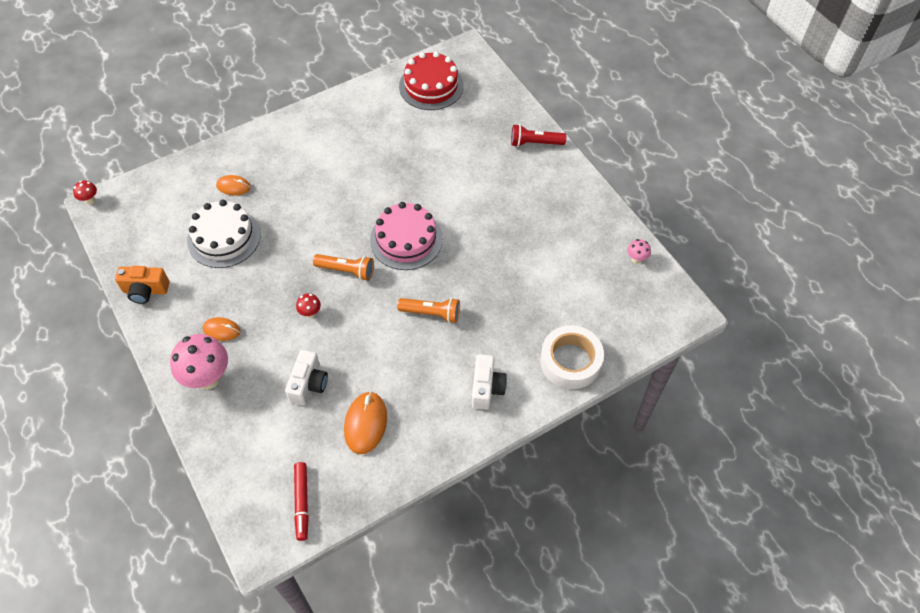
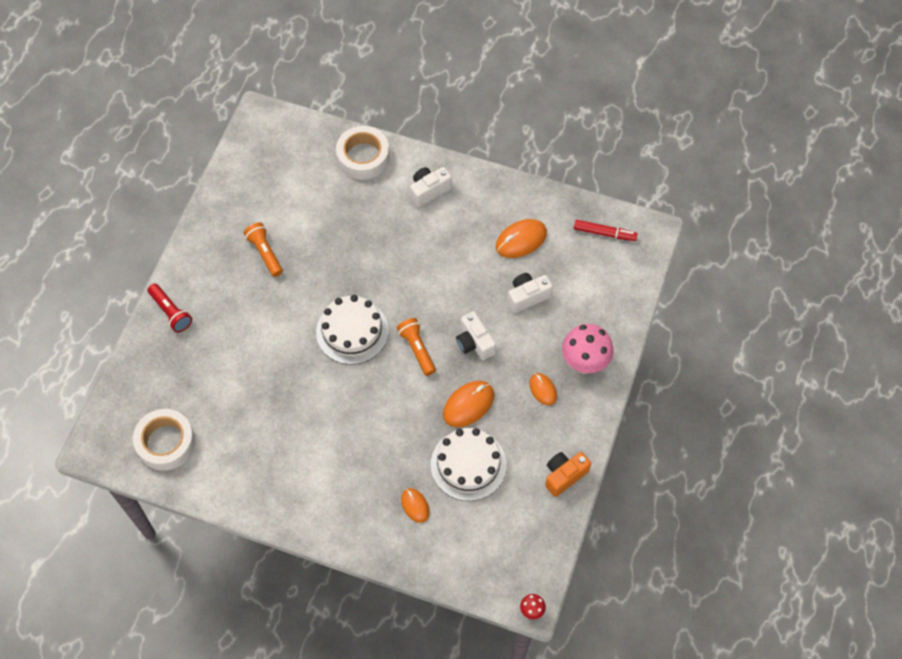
camera: 130 degrees left, 5 degrees up
(145, 290) = (564, 476): orange camera -> orange camera turned 90 degrees counterclockwise
(266, 271) = (468, 405): none -> orange mouse
(302, 502) = (604, 233): red marker -> red marker turned 60 degrees clockwise
(310, 313) = (474, 343): red mushroom -> white camera
(406, 239) = (352, 331): pink cake -> white cake
(431, 86) = (166, 443): red cake -> white tape
(431, 313) = (402, 265): orange flashlight -> orange flashlight (265, 253)
(636, 259) = (237, 171): pink mushroom -> none

